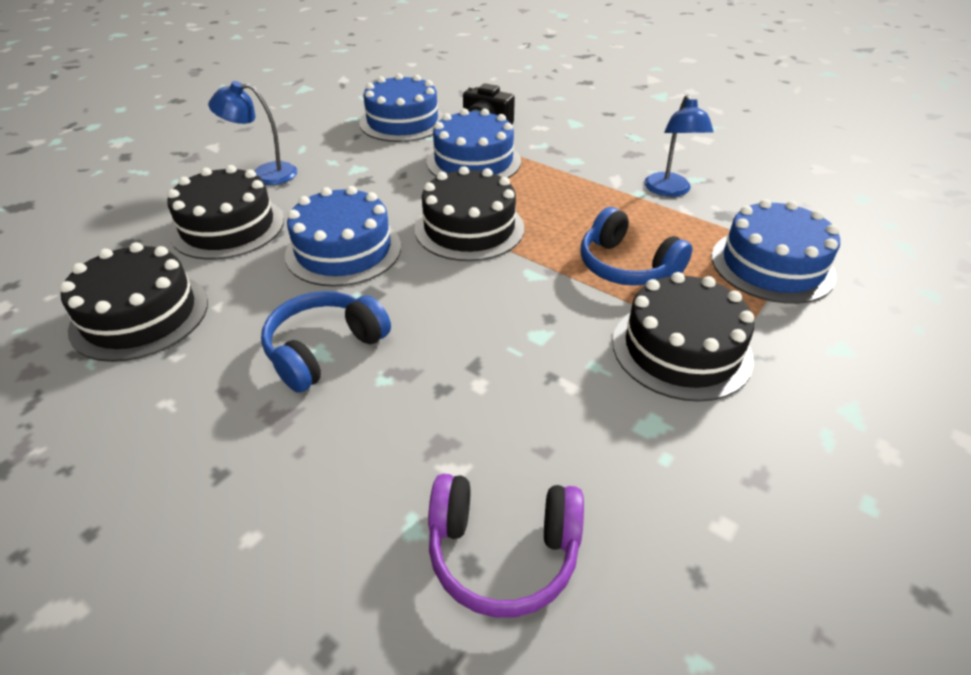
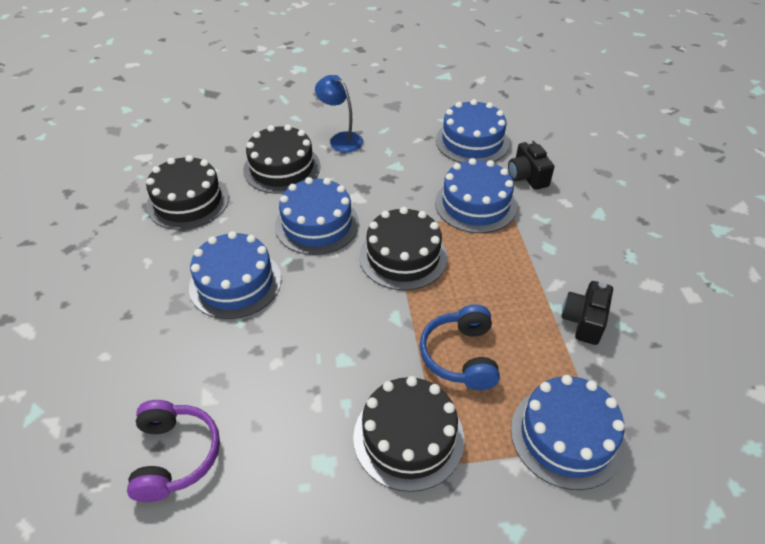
camera: 45 degrees right, 5 degrees up
(324, 350) = (235, 282): blue headphones -> blue cake
(503, 552) = (175, 456): purple headphones -> purple headphones turned 150 degrees counterclockwise
(669, 191) = (584, 321): blue lamp -> black camera

